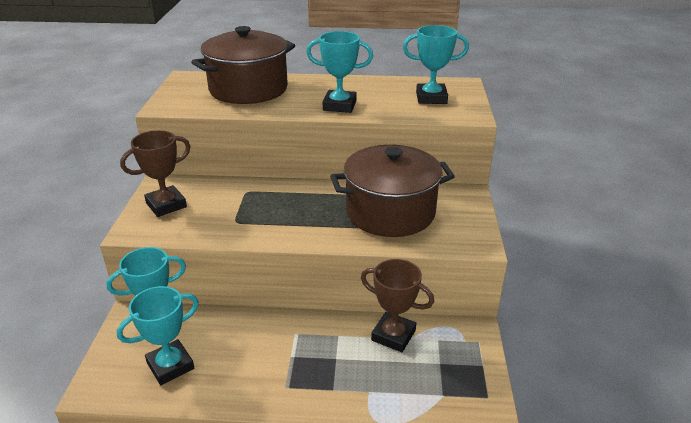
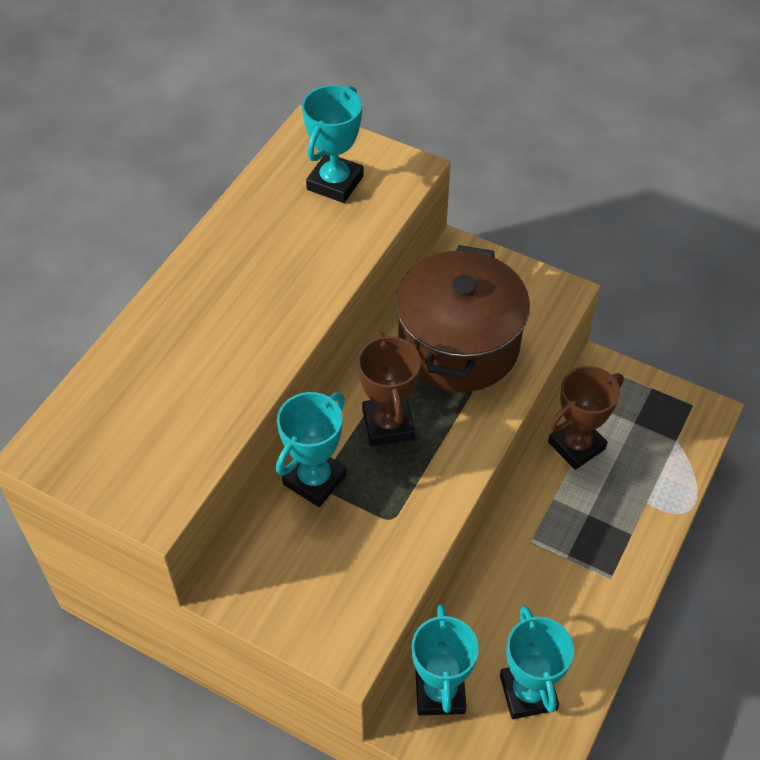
camera: 65 degrees left, 20 degrees up
(166, 205) = (301, 596): brown trophy -> brown trophy (388, 424)
(248, 89) = (161, 377): brown pot -> none
(339, 106) = (296, 287): turquoise trophy -> turquoise trophy (315, 480)

